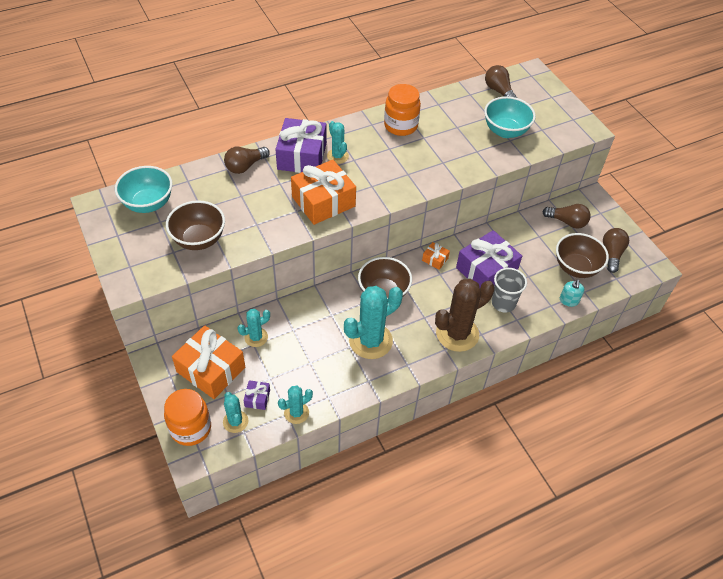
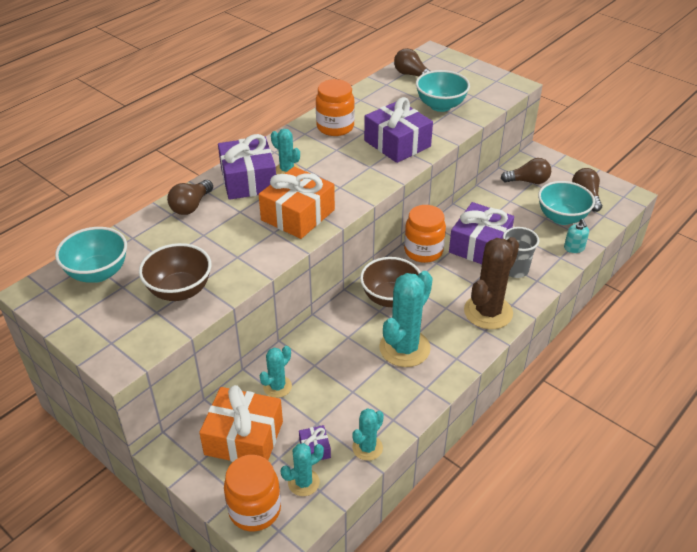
camera: 20 degrees left, 10 degrees down
(235, 421) = (303, 482): turquoise cactus -> turquoise cactus turned 75 degrees counterclockwise
(435, 259) = (423, 251): orange gift -> orange jar
(444, 158) = (397, 143): none -> purple gift
(576, 268) = (561, 218): brown bowl -> turquoise bowl

